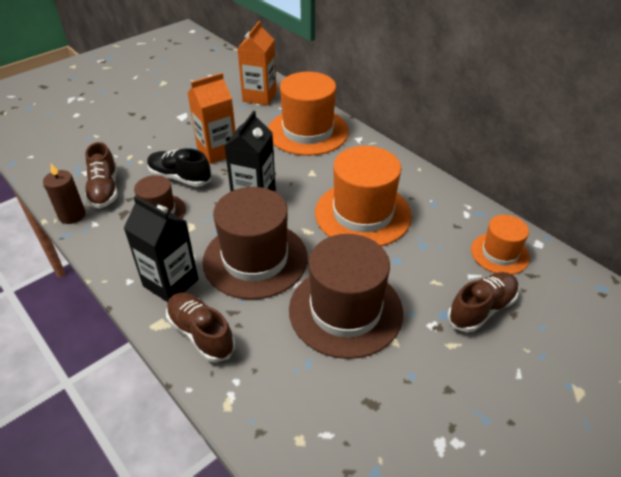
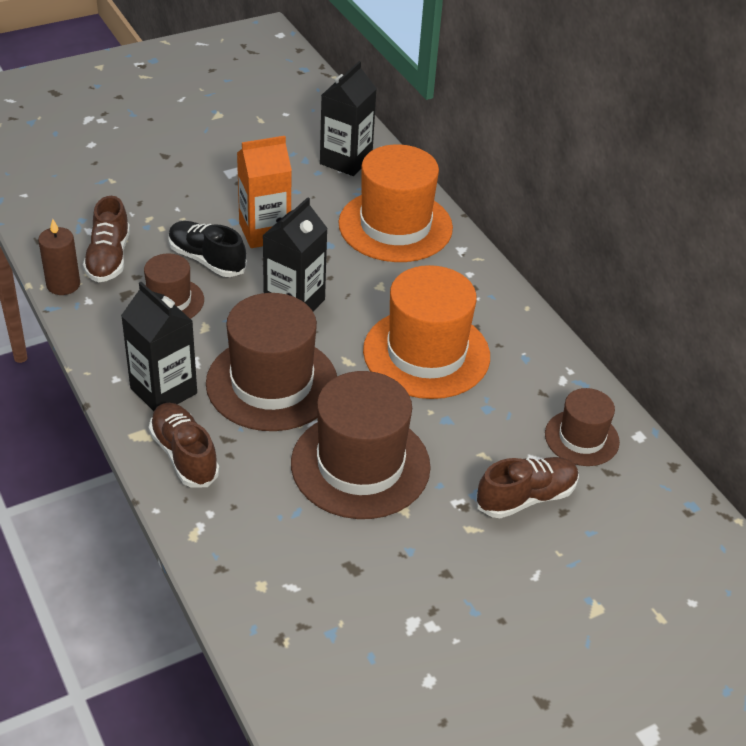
camera: 10 degrees right, 0 degrees up
(259, 96) = (346, 160): orange carton -> black carton
(499, 253) = (581, 438): orange hat -> brown hat

